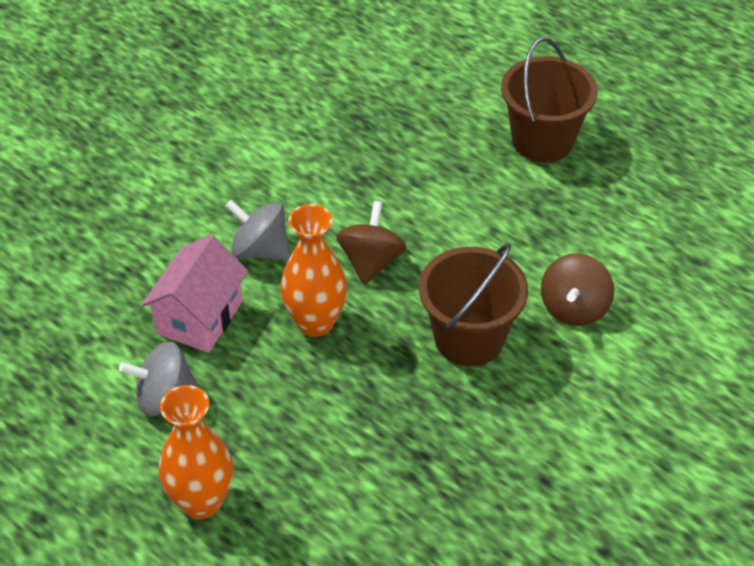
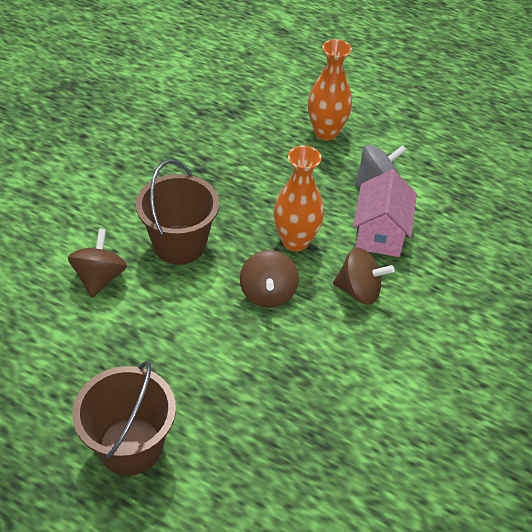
camera: 165 degrees right, 0 degrees up
(260, 250) = (359, 290): grey spinning top -> brown spinning top

